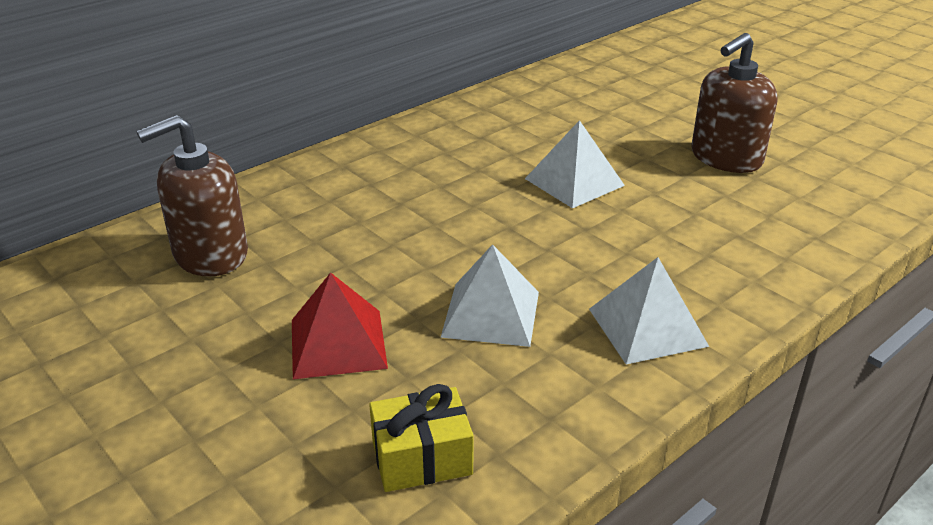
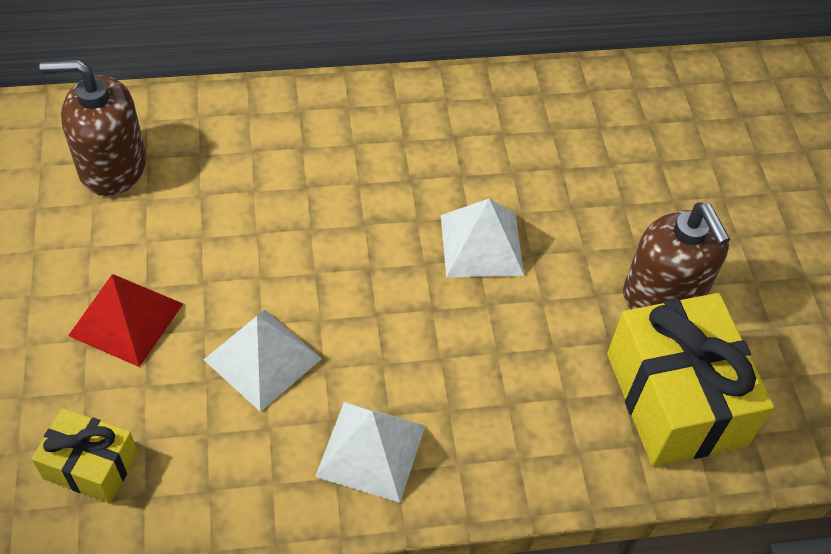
camera: 30 degrees right, 20 degrees up
(726, 158) = (663, 294): brown soap dispenser -> brown soap dispenser turned 105 degrees counterclockwise
(805, 203) = (675, 398): none -> yellow gift

